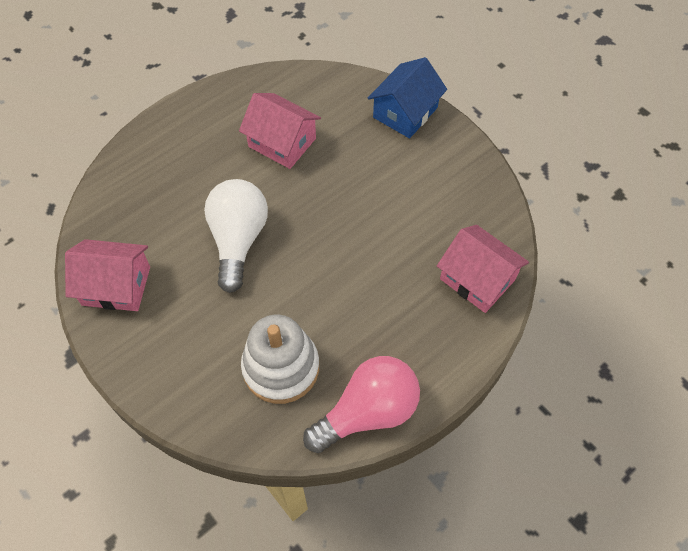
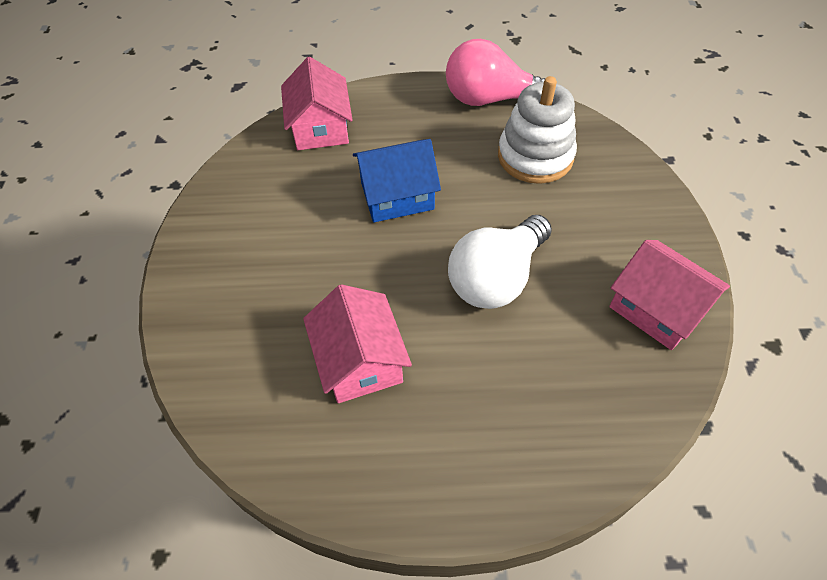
camera: 140 degrees left, 5 degrees down
(405, 112) = (197, 305): blue house -> blue house (397, 196)

